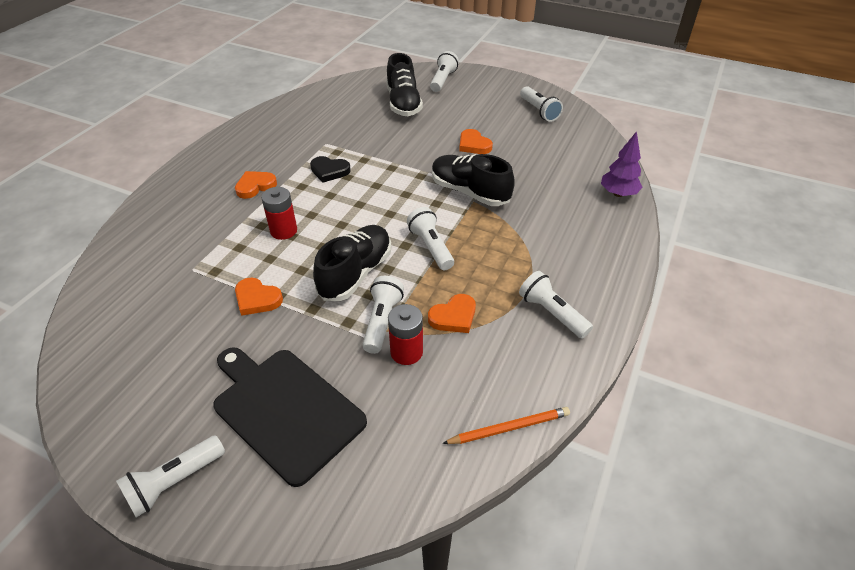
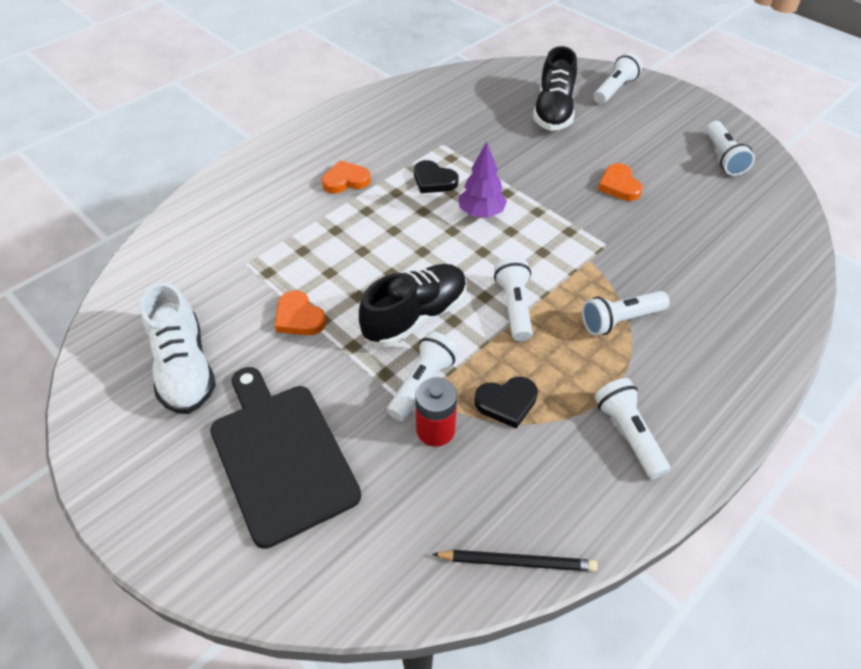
camera: 20 degrees right, 5 degrees up
(168, 365) = (184, 368): none -> white shoe
(174, 482) = (146, 499): white flashlight -> white flashlight (620, 320)
(283, 231) = (356, 243): red battery -> none
(453, 316) = (506, 402): orange heart -> black heart
(469, 192) = (589, 247): black shoe -> none
(509, 428) = (517, 562): orange pencil -> black pencil
(618, 194) = (784, 297): purple tree -> purple tree (481, 213)

